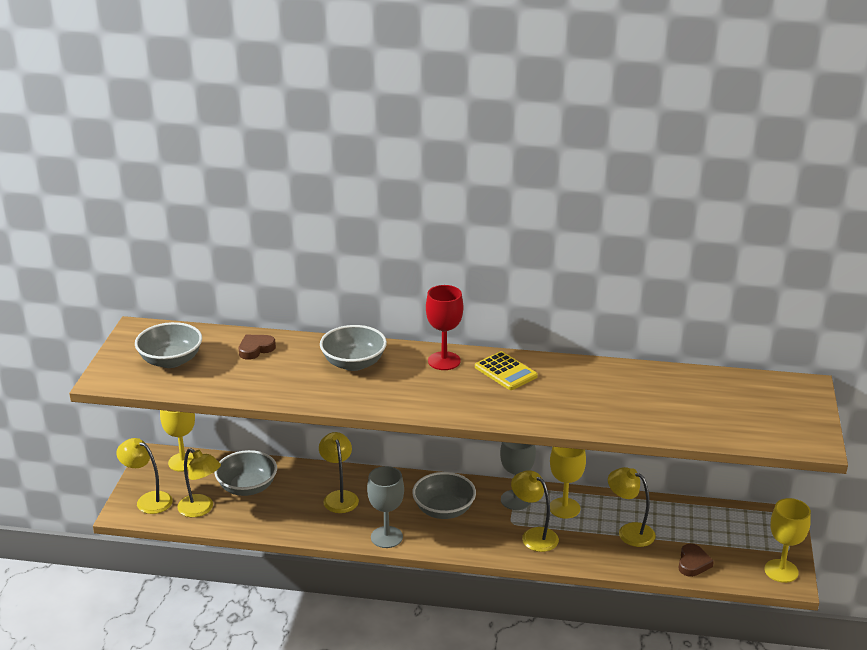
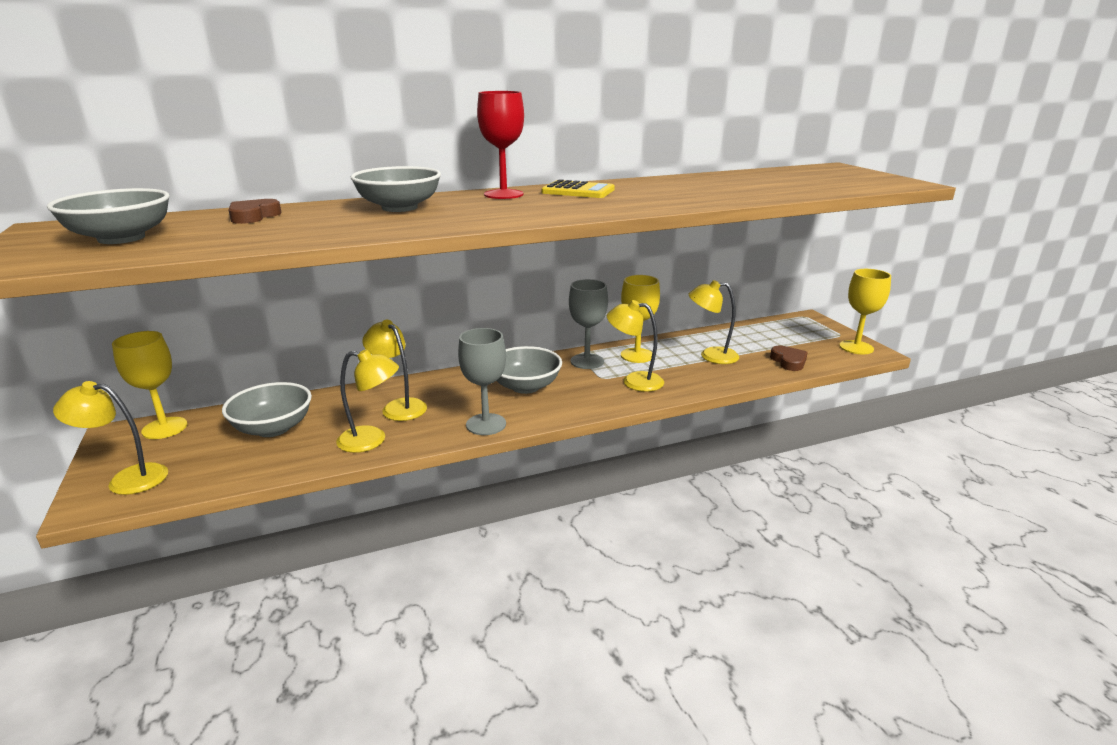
camera: 30 degrees left, 5 degrees down
(201, 509) = (218, 466): yellow lamp -> yellow lamp (371, 440)

